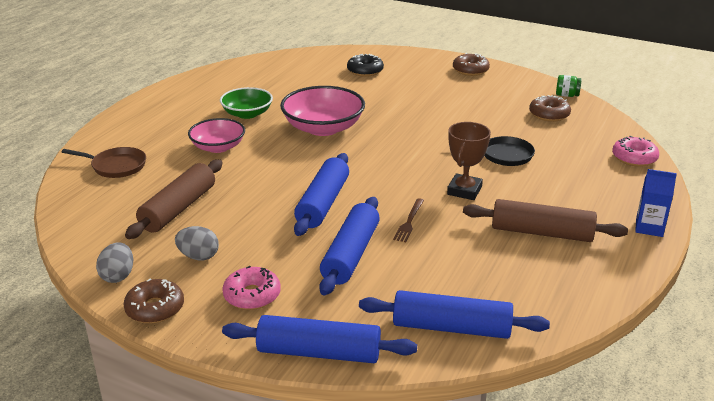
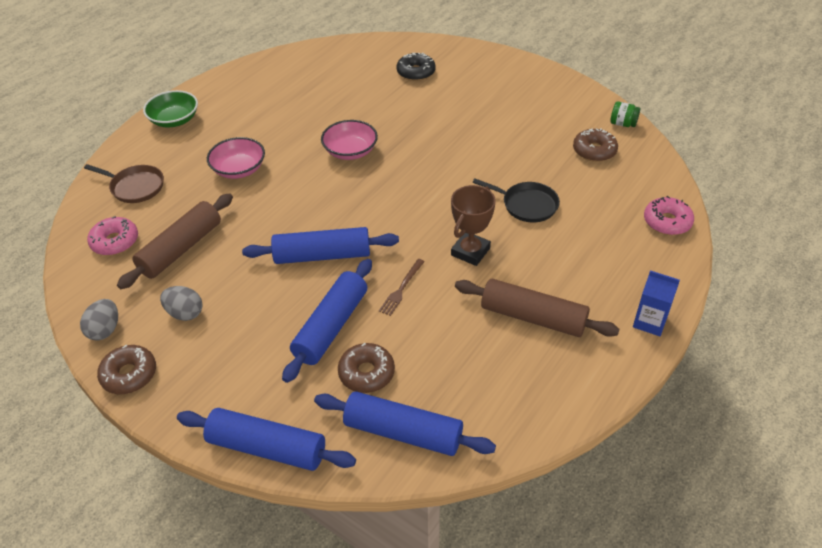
camera: 10 degrees right, 15 degrees up
(247, 114) = (279, 125): green bowl -> green bowl (174, 120)
(252, 295) = (223, 369): pink donut -> pink donut (115, 242)
(323, 128) = (350, 151): pink bowl -> pink bowl, size x0.65
(323, 203) = (322, 255): blue rolling pin -> blue rolling pin turned 60 degrees clockwise
(470, 70) = (529, 79): brown donut -> brown donut (366, 373)

